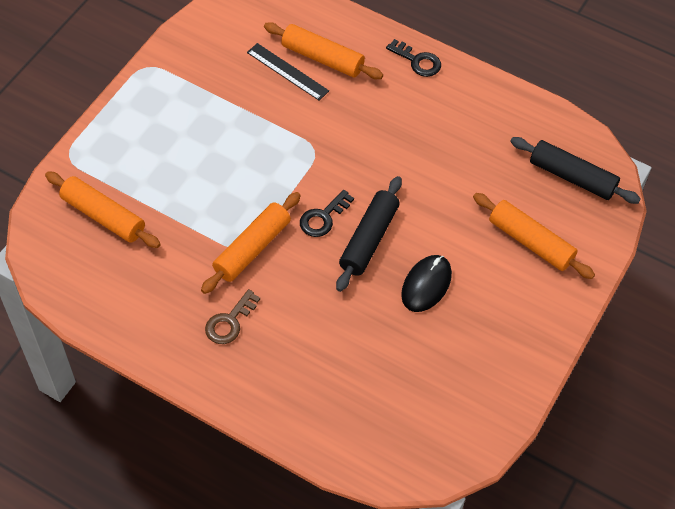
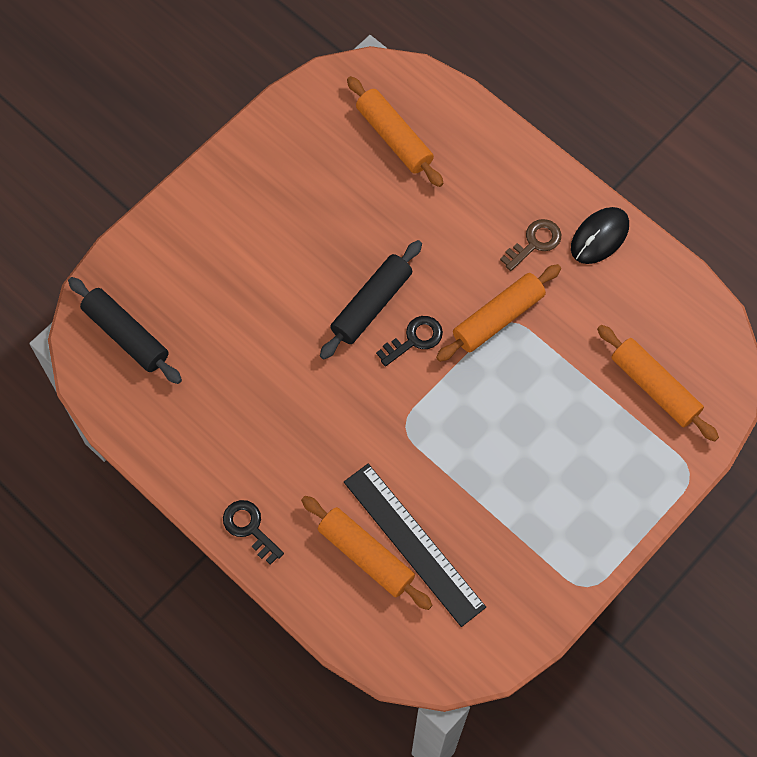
camera: 165 degrees left, 10 degrees up
(287, 71) = (413, 544): black ruler -> black ruler, size x1.59
(426, 285) = (325, 243): black mouse -> black mouse (599, 237)
(530, 242) = (201, 268): orange rolling pin -> orange rolling pin (394, 137)

